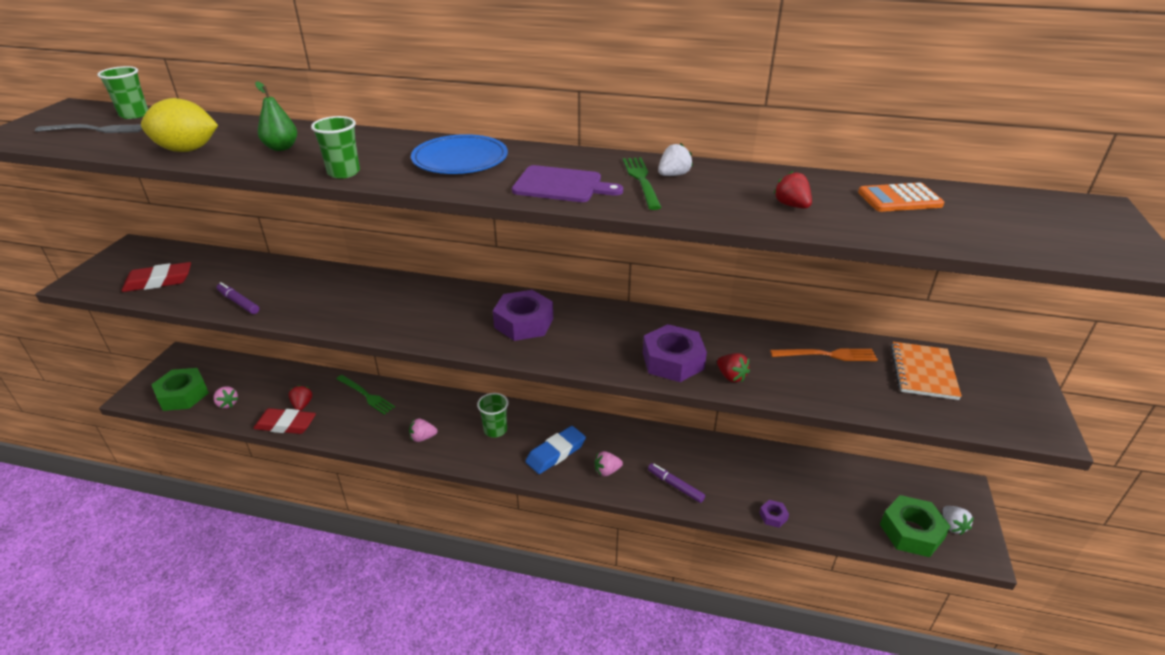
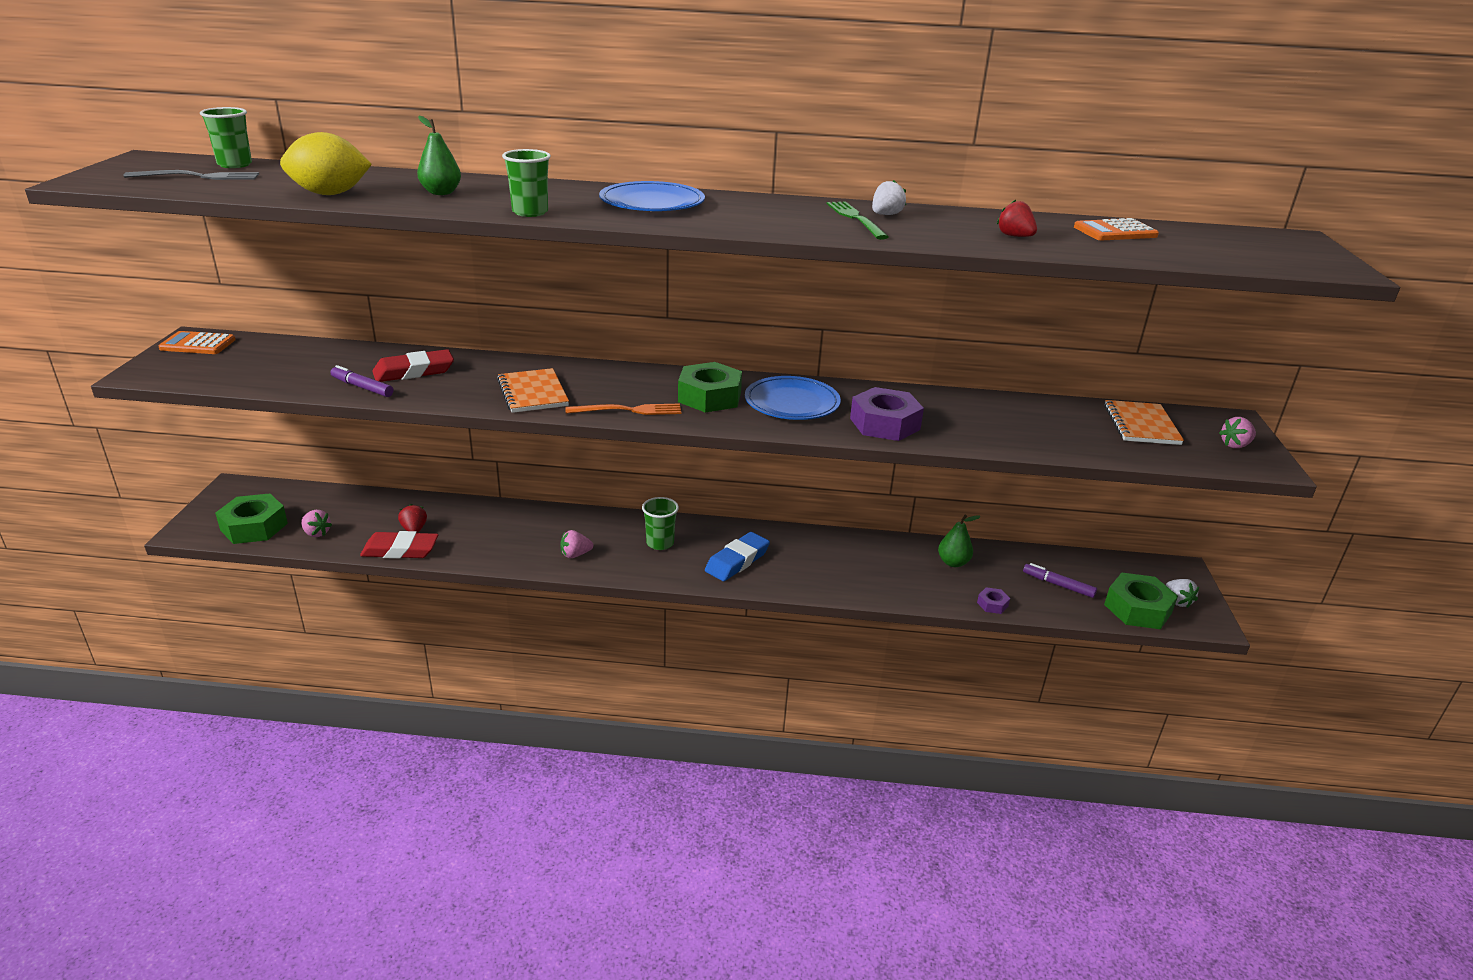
camera: 10 degrees left, 5 degrees down
(132, 253) = (198, 344): none -> orange calculator
(159, 281) = (249, 370): red eraser -> red eraser (414, 371)
(366, 395) = (491, 517): green fork -> none
(374, 313) = (532, 393): none -> orange notebook
(523, 323) = (709, 397): purple nut -> green nut
(561, 185) = (775, 222): purple cutting board -> none
(595, 332) = (792, 403): none -> blue plate
(607, 471) = (800, 574): pink strawberry -> pink strawberry (1235, 445)
(675, 486) = (880, 583): purple marker -> purple marker (1058, 585)
(731, 376) = (950, 435): red strawberry -> none
(746, 467) = (953, 562): none -> green pear
(827, 355) = (1042, 414): orange fork -> orange fork (628, 410)

